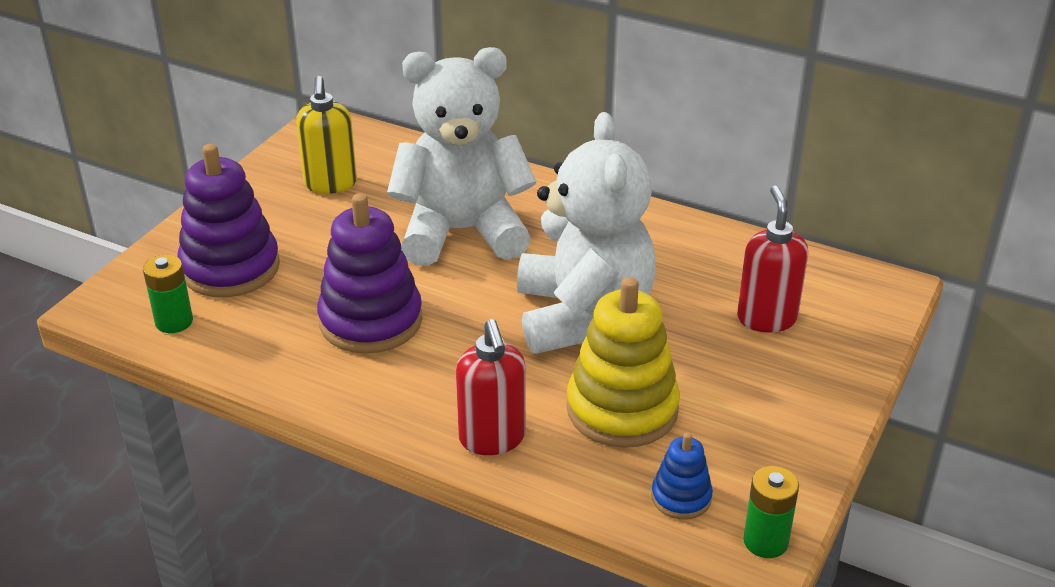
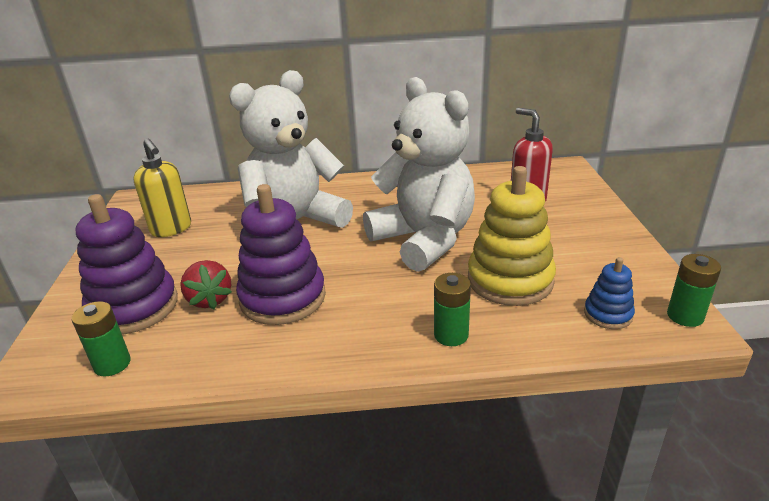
camera: 30 degrees left, 5 degrees down
(302, 291) = (209, 299): none -> red strawberry
(492, 439) = (451, 335): red soap dispenser -> green battery

